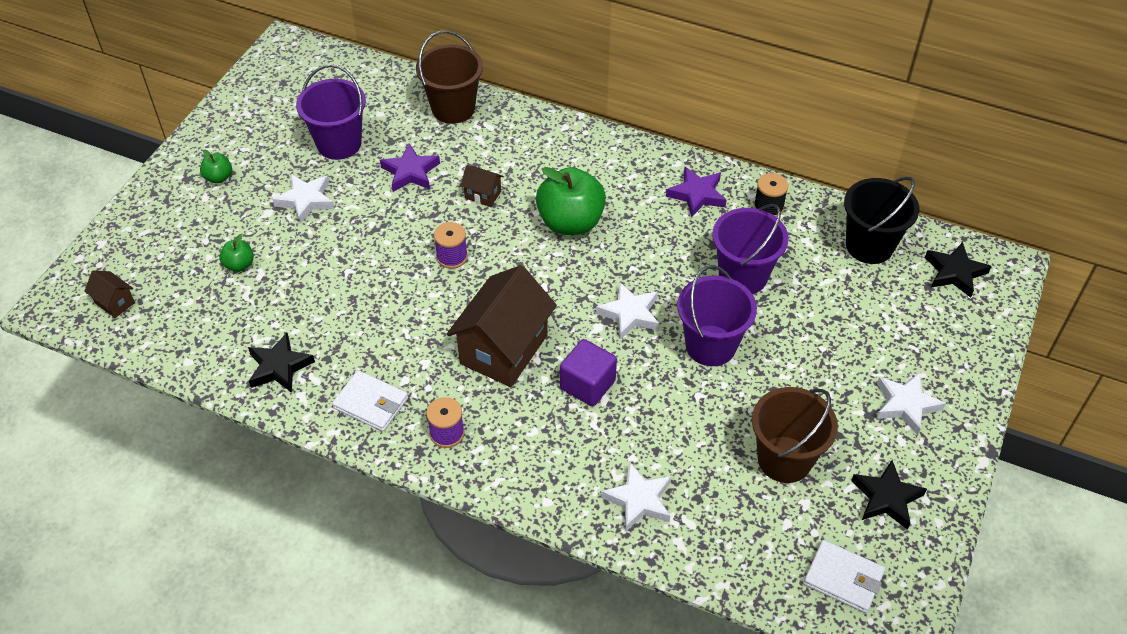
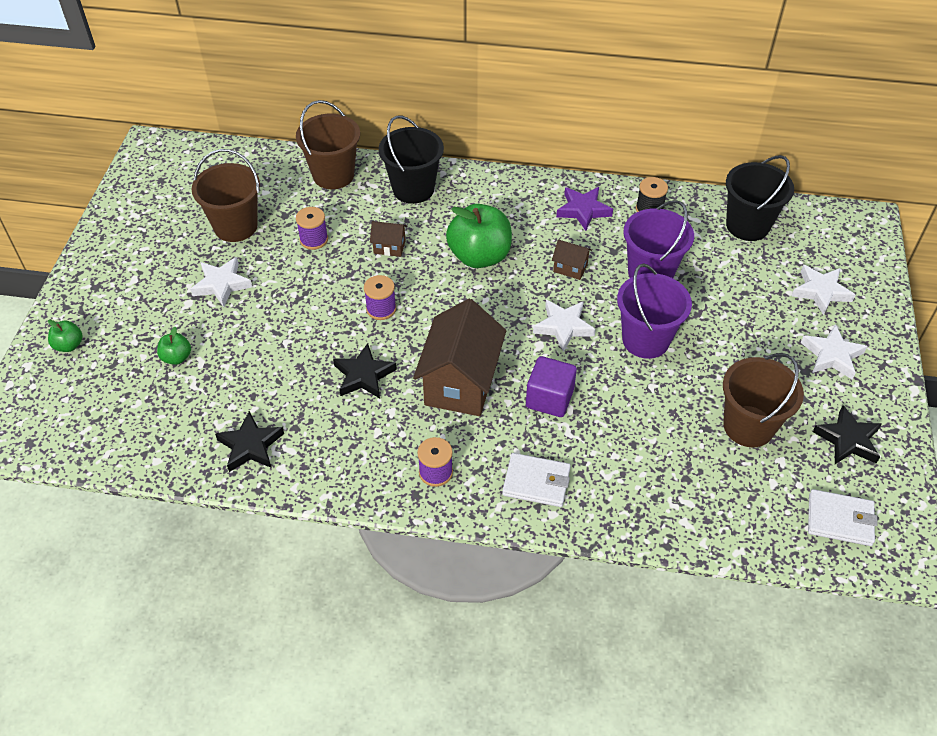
camera: 15 degrees left, 0 degrees up
(115, 303) = (61, 420): brown house -> brown house (570, 268)
(219, 178) = (127, 280): green apple -> green apple (69, 345)
(339, 143) = (235, 226): purple bucket -> brown bucket
(371, 403) = (352, 460): white wallet -> white wallet (536, 482)
(410, 172) = (314, 239): purple star -> purple spool
(528, 138) = (413, 189): none -> black bucket
(639, 500) = (635, 492): white star -> white star (821, 291)
(954, 272) = (827, 234): black star -> black star (363, 375)

